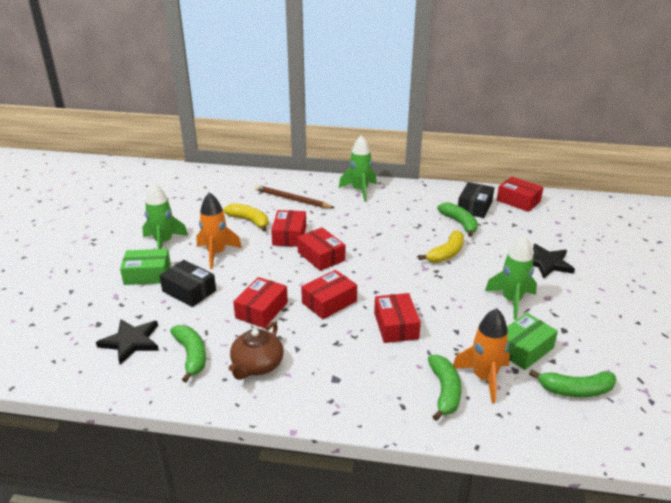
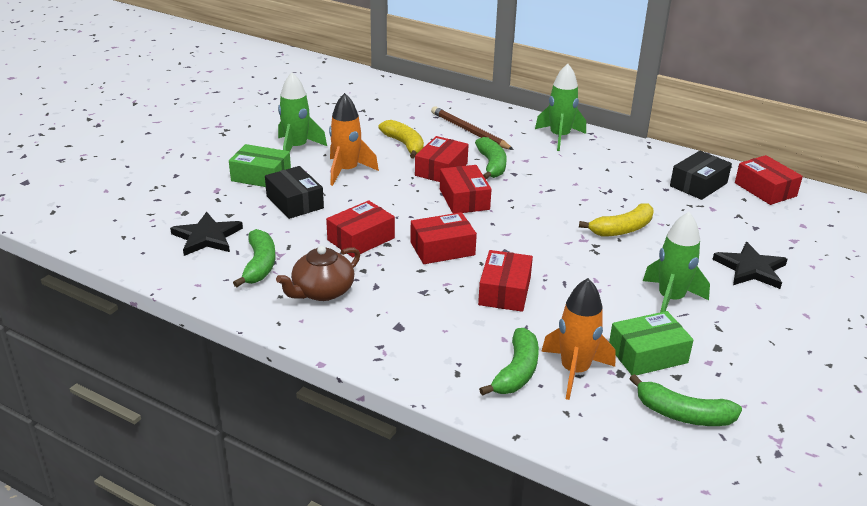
camera: 20 degrees right, 0 degrees up
(459, 223) = (664, 199): green banana -> green banana (491, 165)

